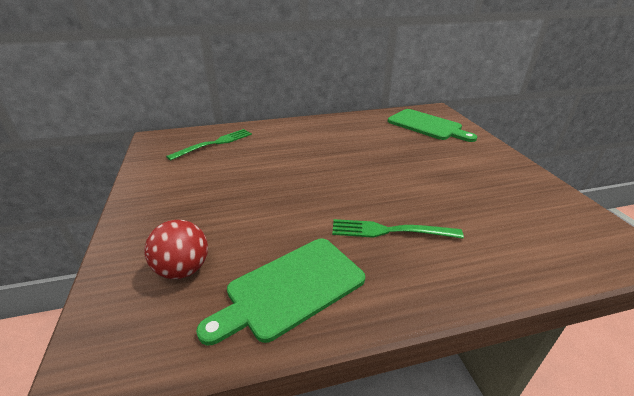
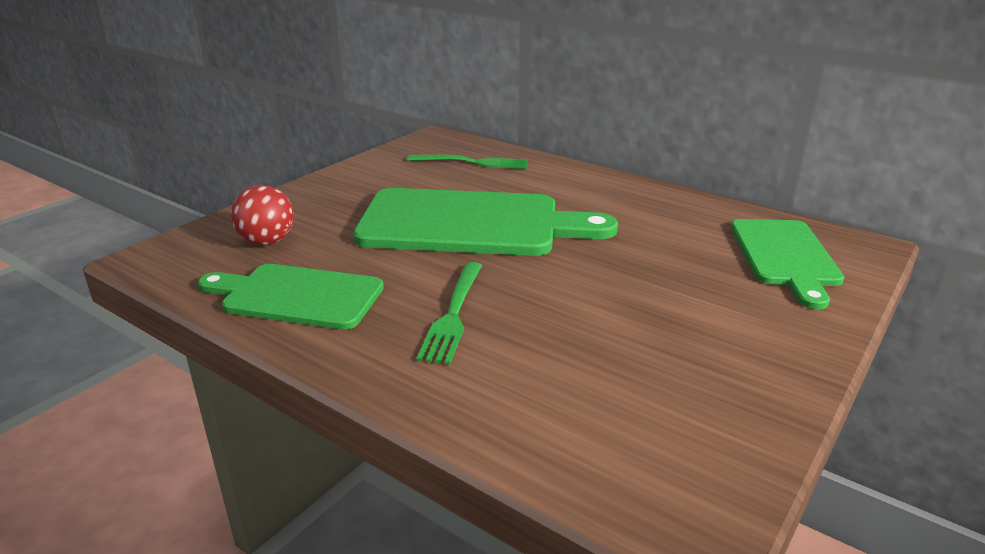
camera: 50 degrees right, 5 degrees down
(289, 178) = (470, 224): none -> green cutting board
(389, 231) = (453, 315): green fork -> green fork turned 135 degrees counterclockwise

